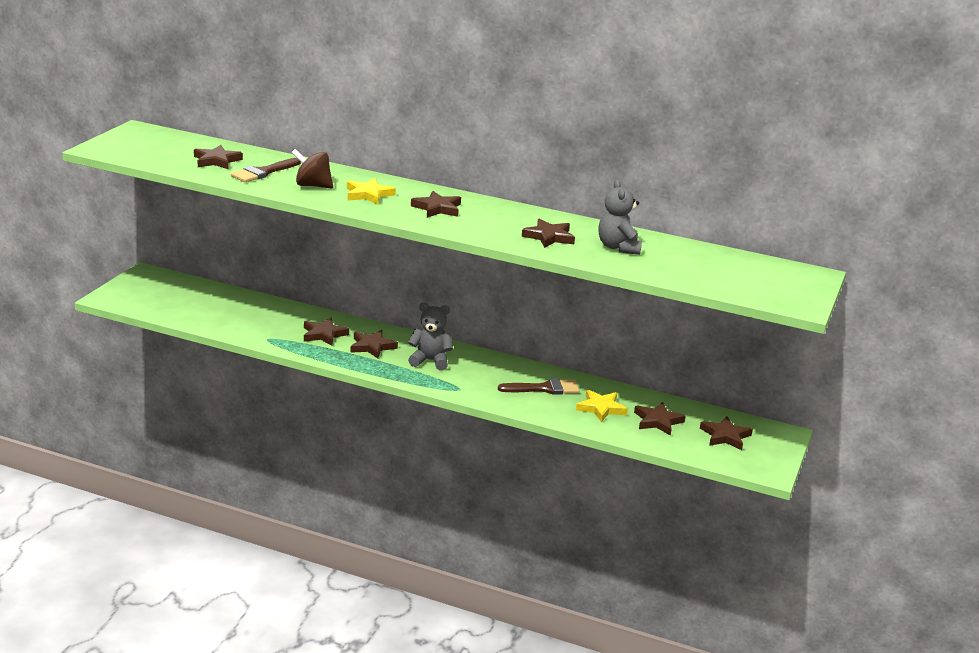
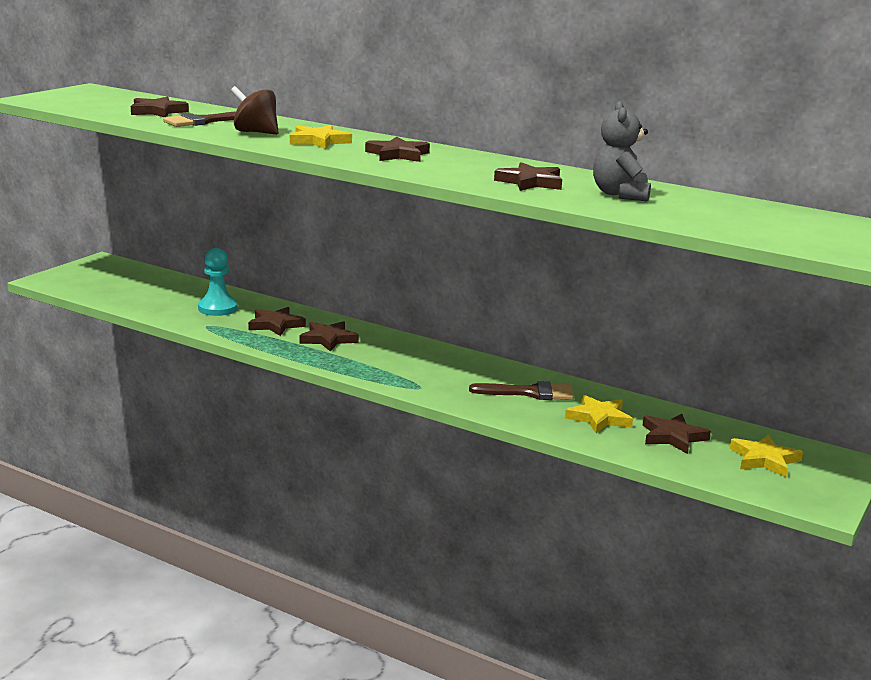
camera: 10 degrees right, 5 degrees down
(269, 320) = (217, 308): none -> turquoise pawn
(430, 361) = (394, 357): grey teddy bear -> none
(725, 436) = (764, 459): brown star -> yellow star

